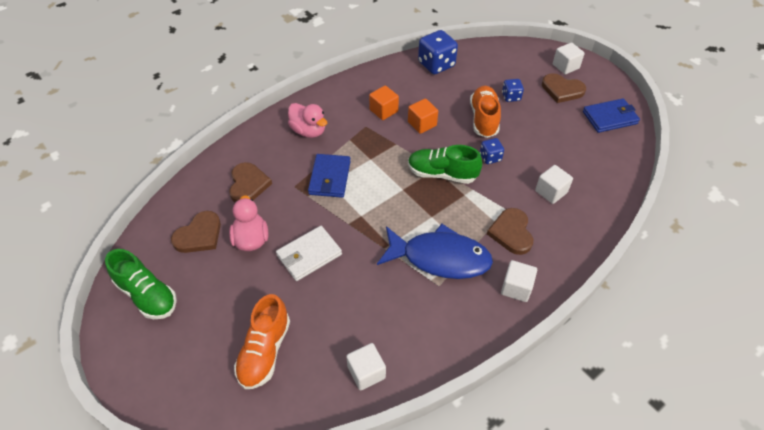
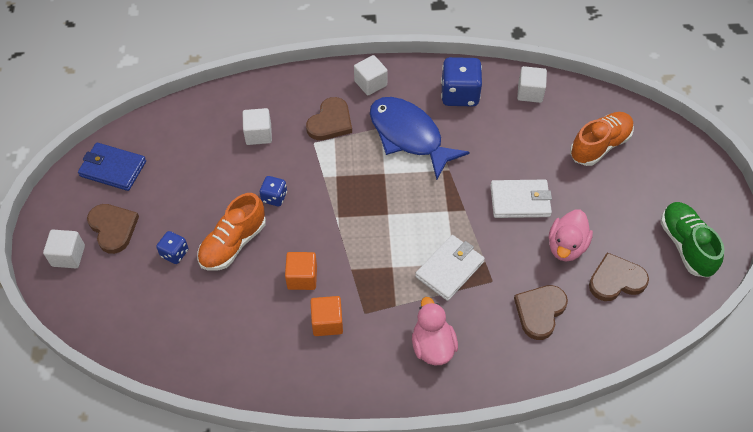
camera: 145 degrees left, 5 degrees up
(330, 178) = (449, 269): blue wallet -> white wallet
(436, 64) = (204, 356): blue dice -> blue dice (459, 94)
(442, 174) = (336, 208): green shoe -> none

